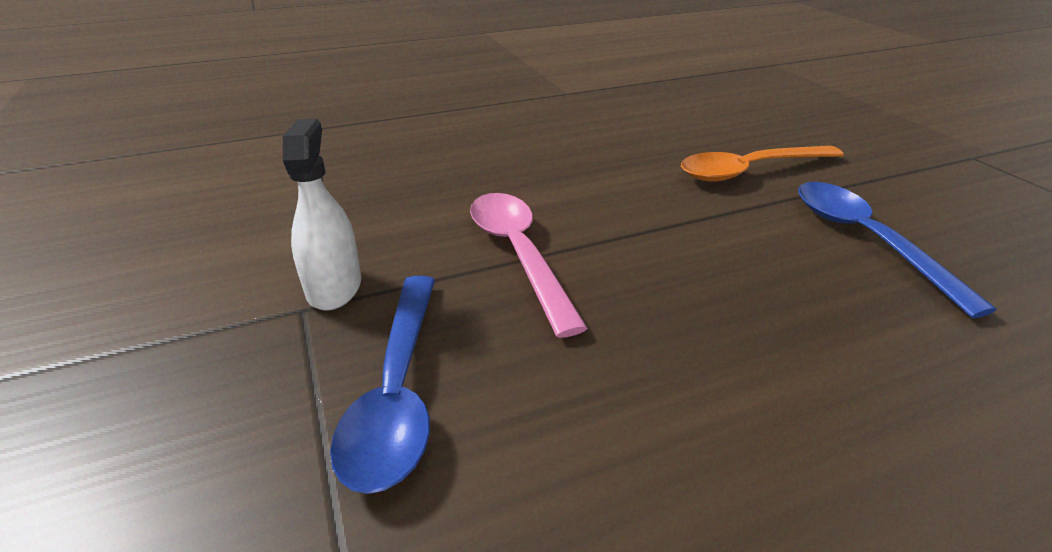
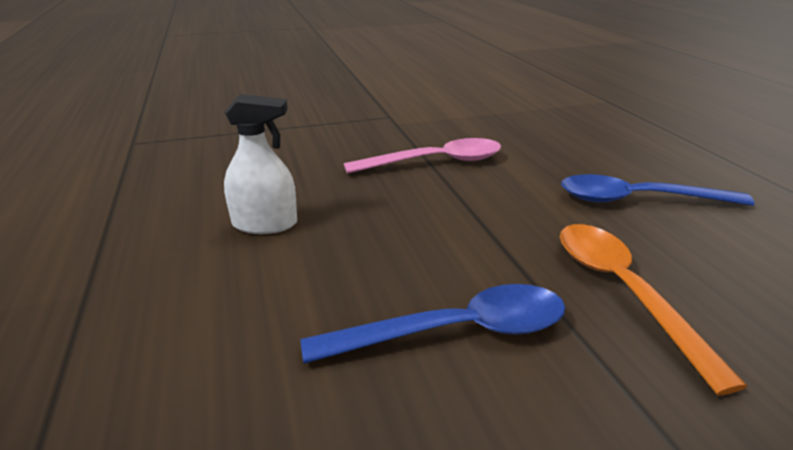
camera: 95 degrees right, 5 degrees down
(334, 287) = (406, 121): white spray bottle -> white spray bottle (265, 224)
(397, 393) = (322, 135): blue spoon -> blue spoon (637, 200)

